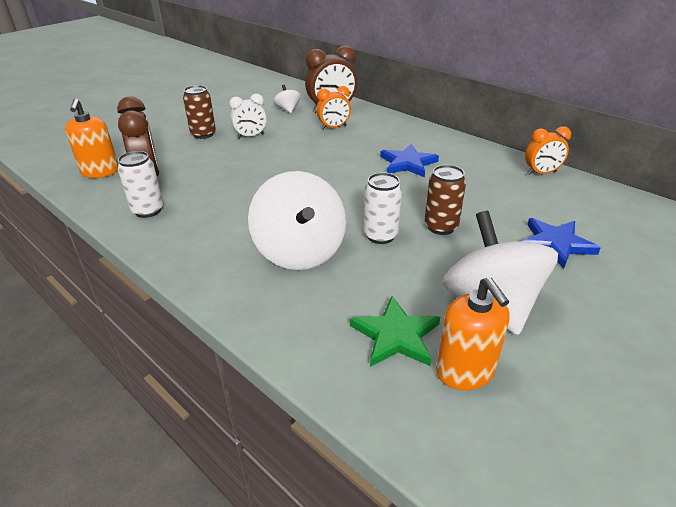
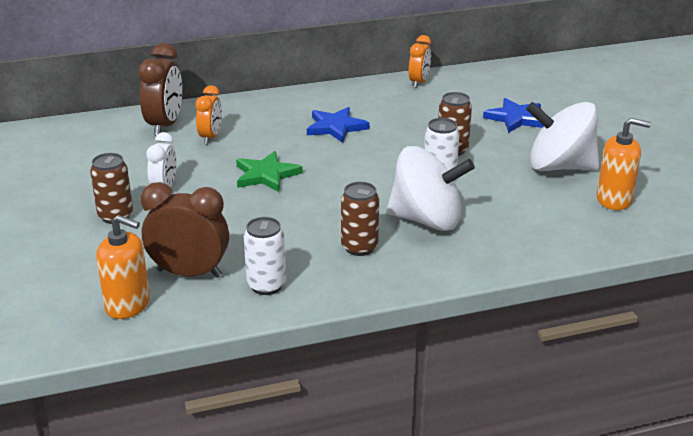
camera: 60 degrees left, 5 degrees down
(228, 232) = (359, 247): none -> brown can
(288, 109) = (123, 149): white spinning top -> none
(396, 335) = (563, 211): green star -> green star (266, 175)

